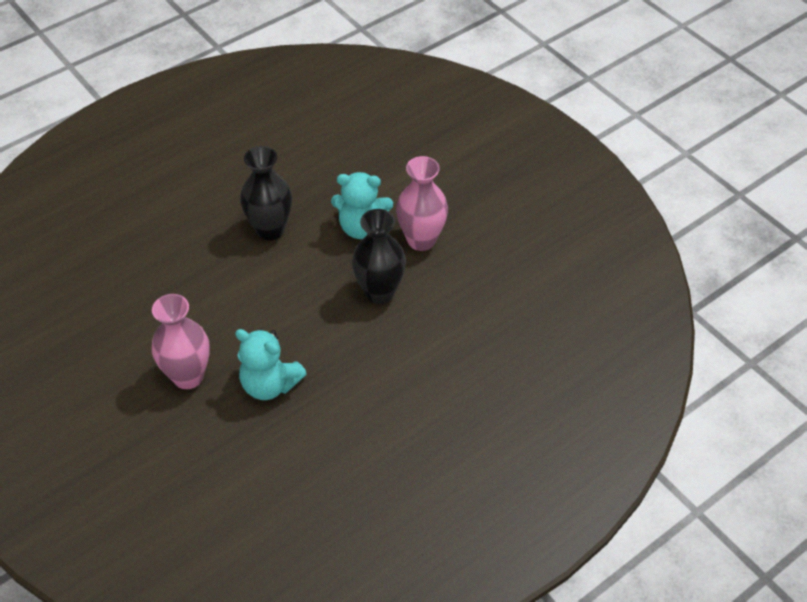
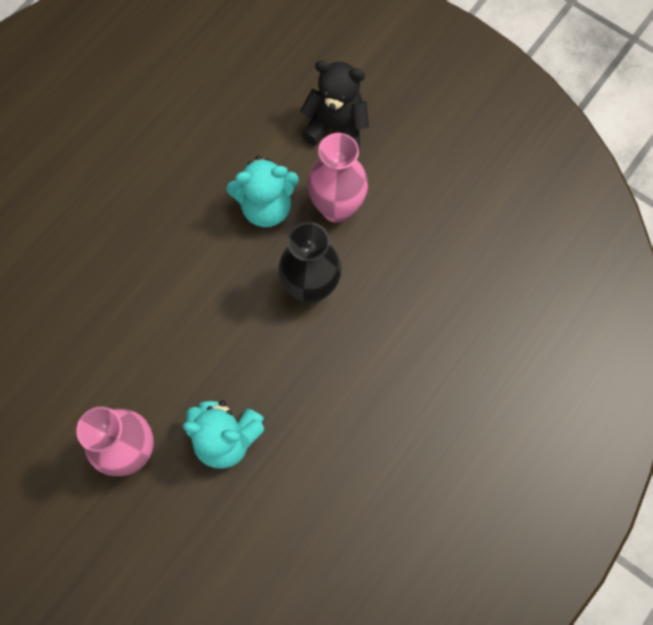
camera: 15 degrees left, 20 degrees up
(270, 230) = (164, 235): black vase -> none
(440, 183) = (336, 127): none -> black teddy bear

